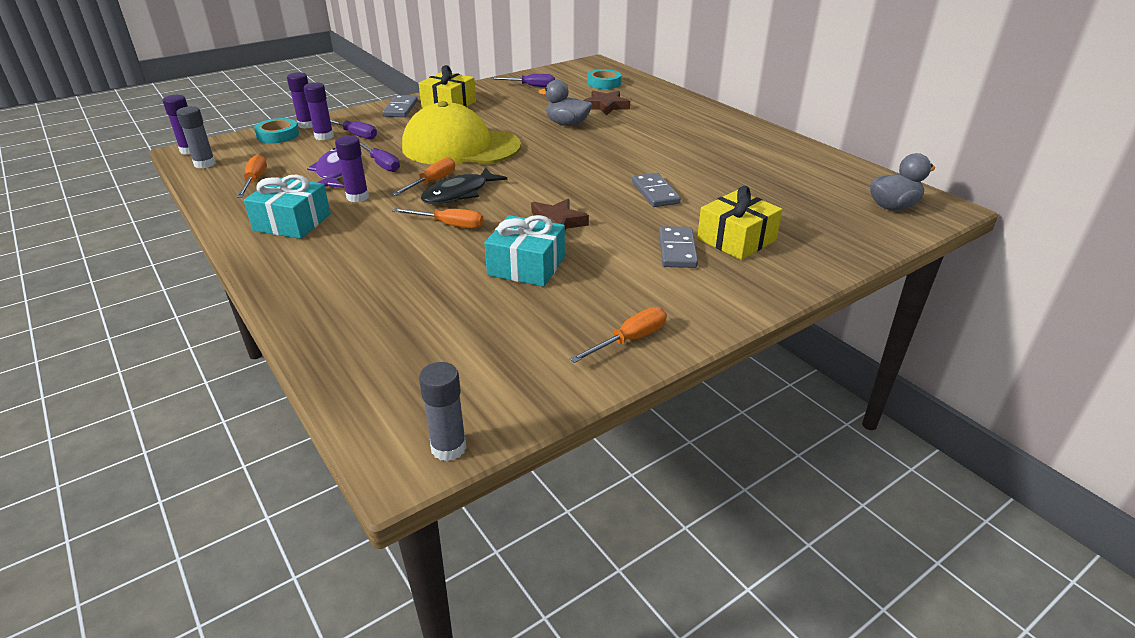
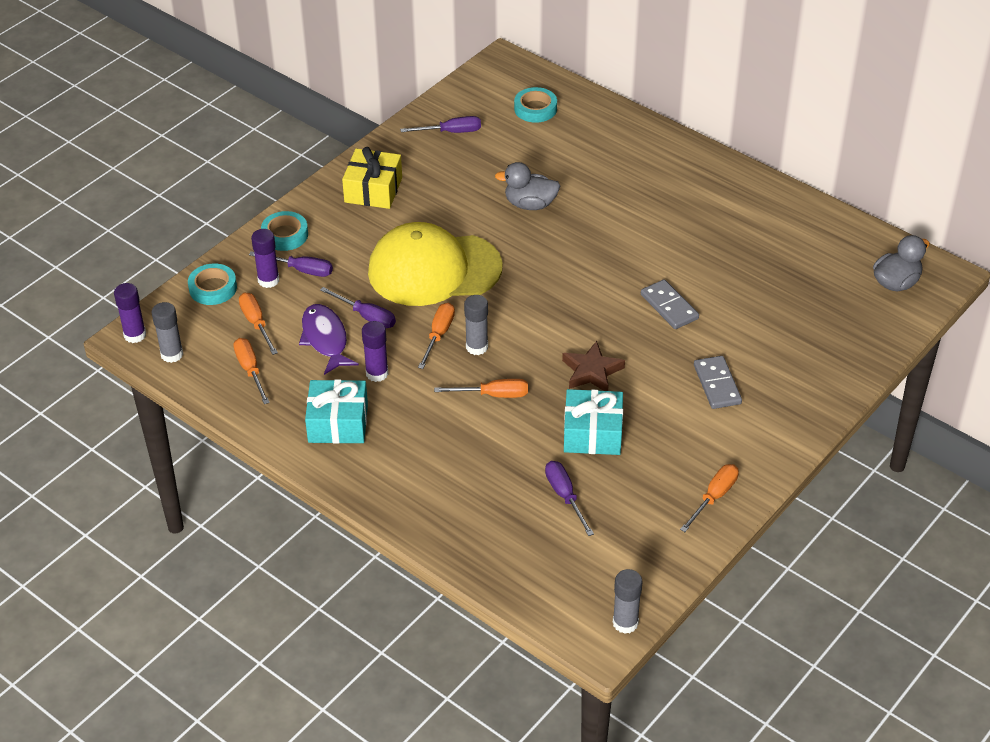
camera: 15 degrees left, 10 degrees up
(289, 156) = (256, 323): none -> orange screwdriver
(307, 125) = (232, 262): purple glue stick -> none
(361, 117) = (285, 235): none -> turquoise tape
(400, 109) = (321, 209): grey domino -> none
(459, 193) = (477, 347): black fish -> grey glue stick
(463, 310) = (565, 496): none -> purple screwdriver
(606, 106) = (558, 159): brown star -> none
(736, 239) = (765, 359): yellow gift -> none

